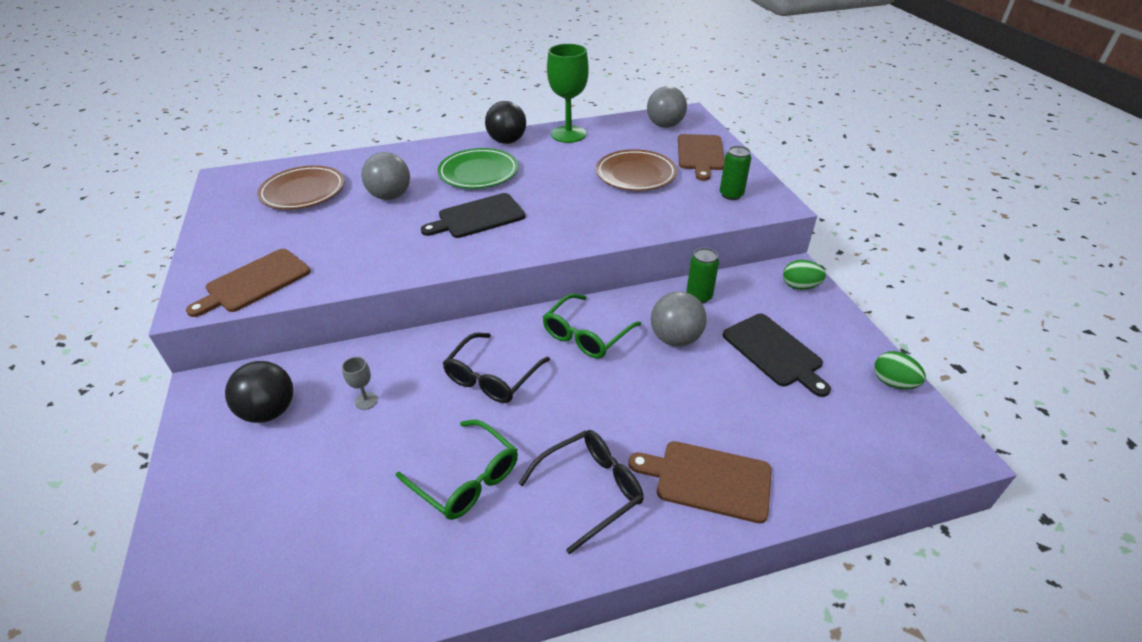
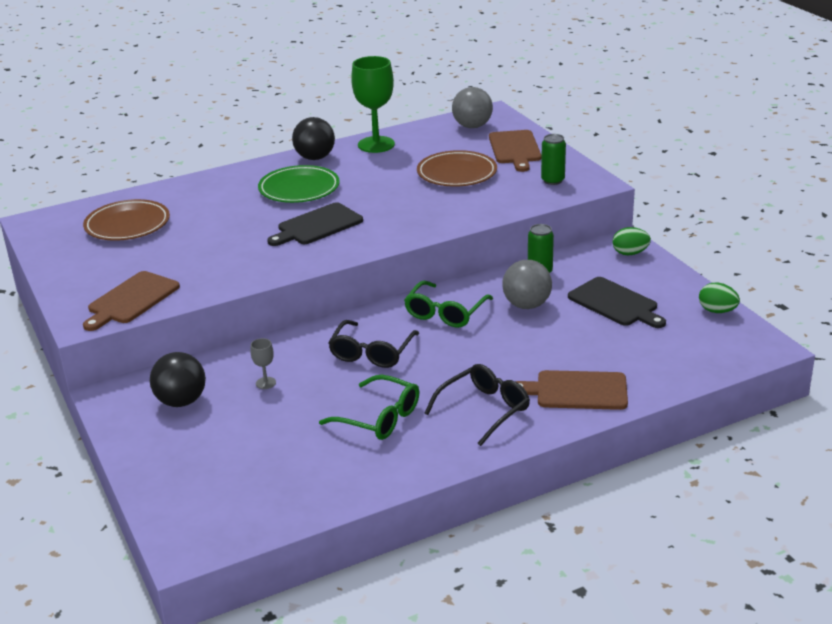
camera: 10 degrees left, 10 degrees down
(390, 196) = (220, 218): grey ball -> none

